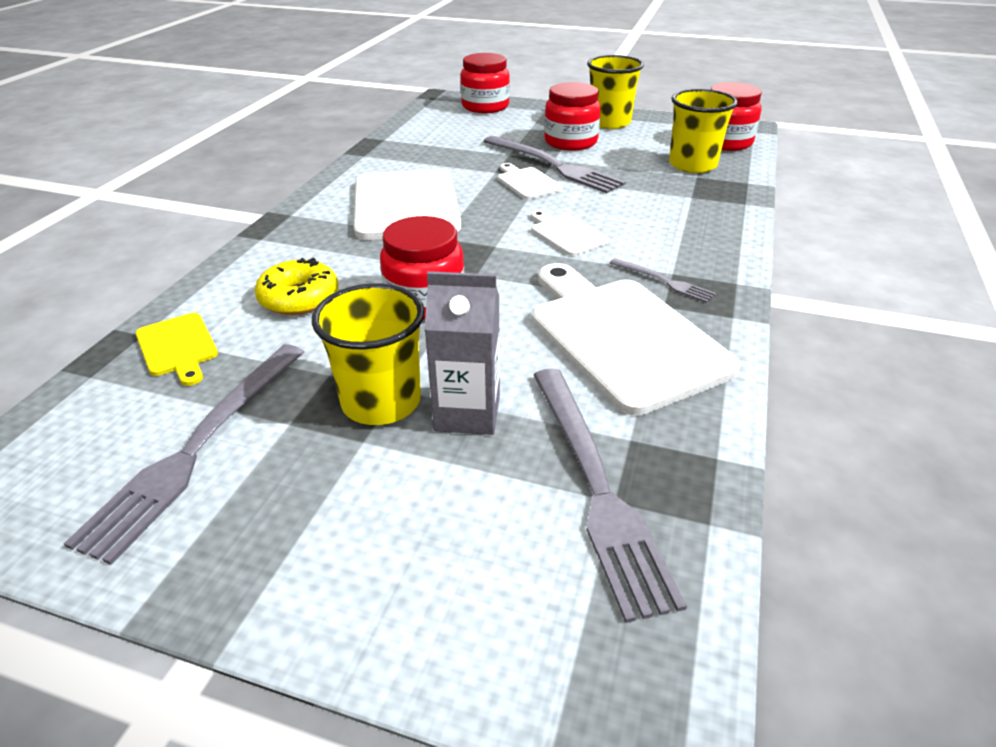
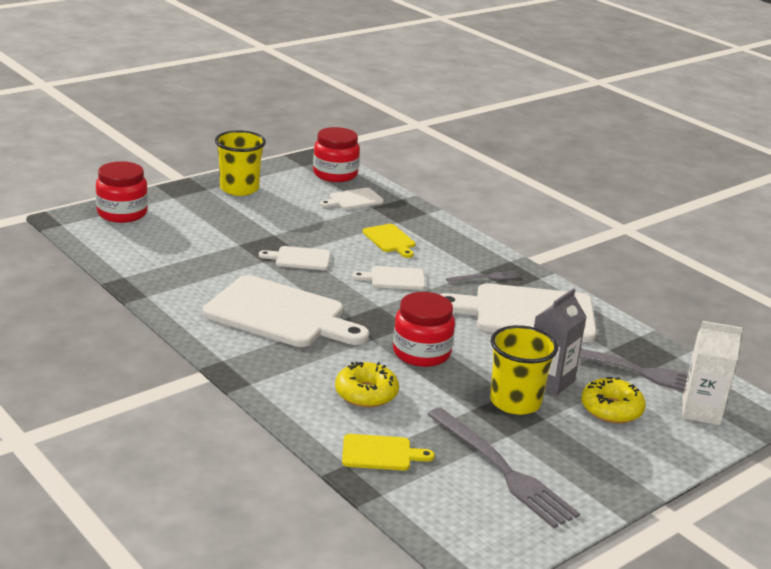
camera: 60 degrees left, 10 degrees down
(451, 499) = (611, 409): none -> yellow donut
(554, 166) = (285, 239): grey fork -> none
(557, 619) = (701, 411): none -> white carton
(570, 142) = (253, 216): red jar -> none
(646, 206) = (390, 240): none -> yellow cutting board
(692, 165) = (354, 200): yellow cup -> white cutting board

